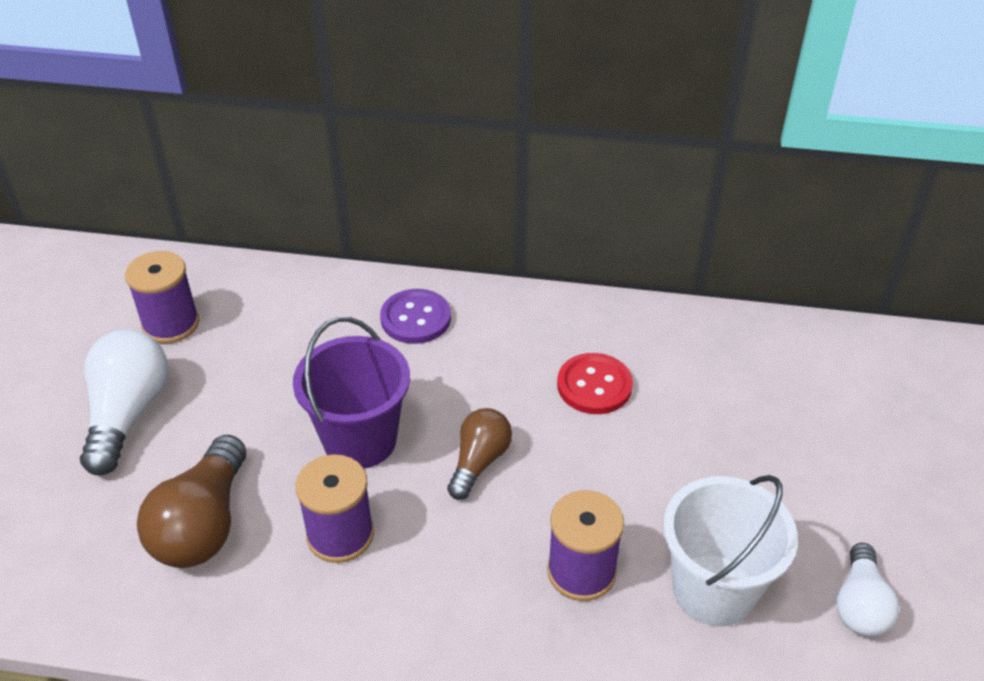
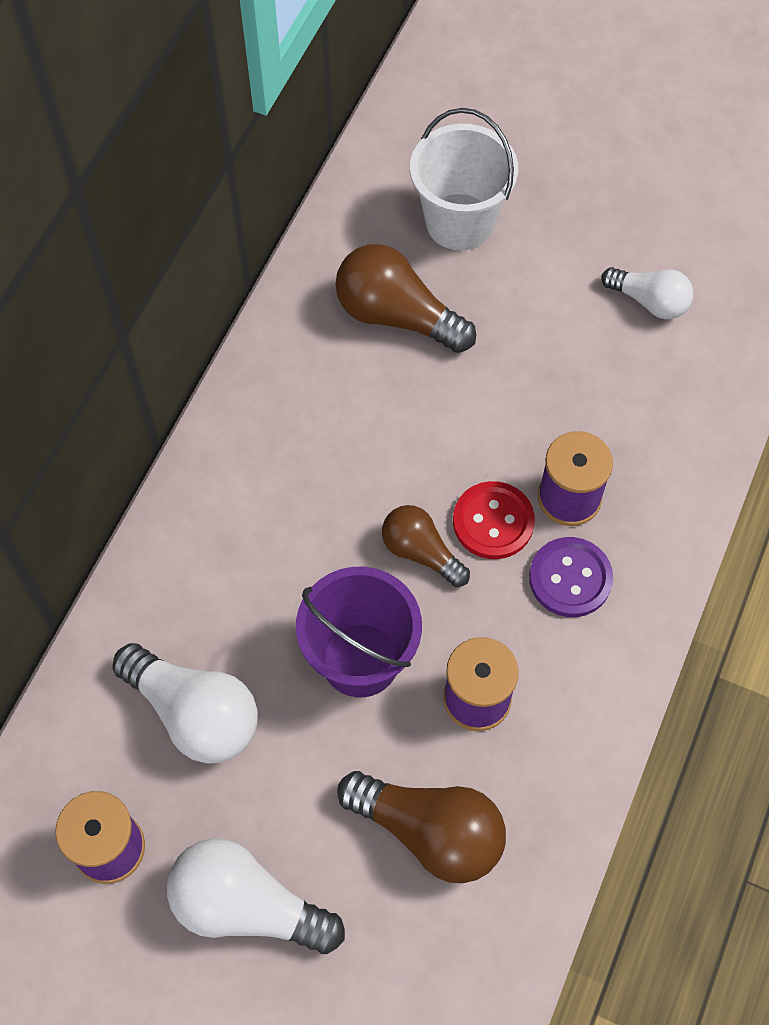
camera: 75 degrees left, 20 degrees up
(288, 346) = (194, 713): none -> white light bulb
(415, 318) = (196, 569): purple button -> purple button (570, 578)
(594, 386) = (353, 421): red button -> red button (493, 522)
(713, 589) = (611, 401): white bucket -> white bucket (459, 222)
(721, 393) = (397, 316): none -> brown light bulb

